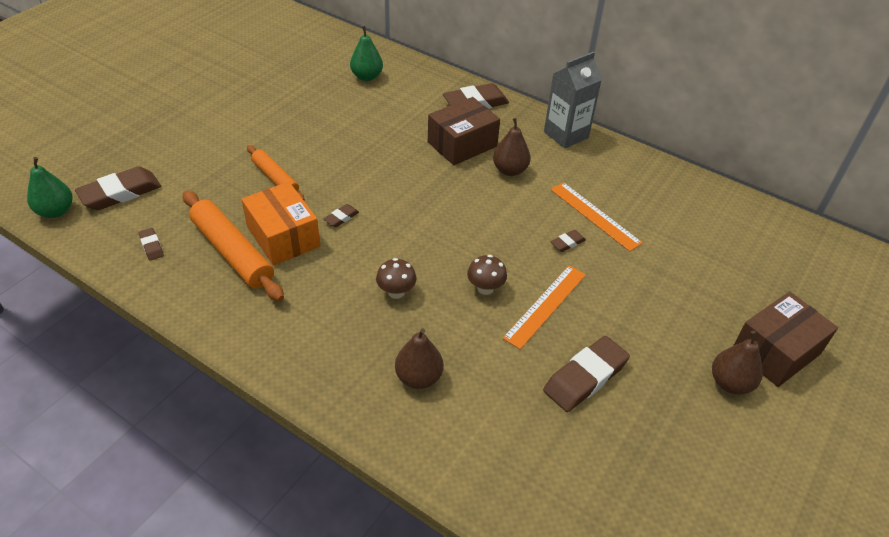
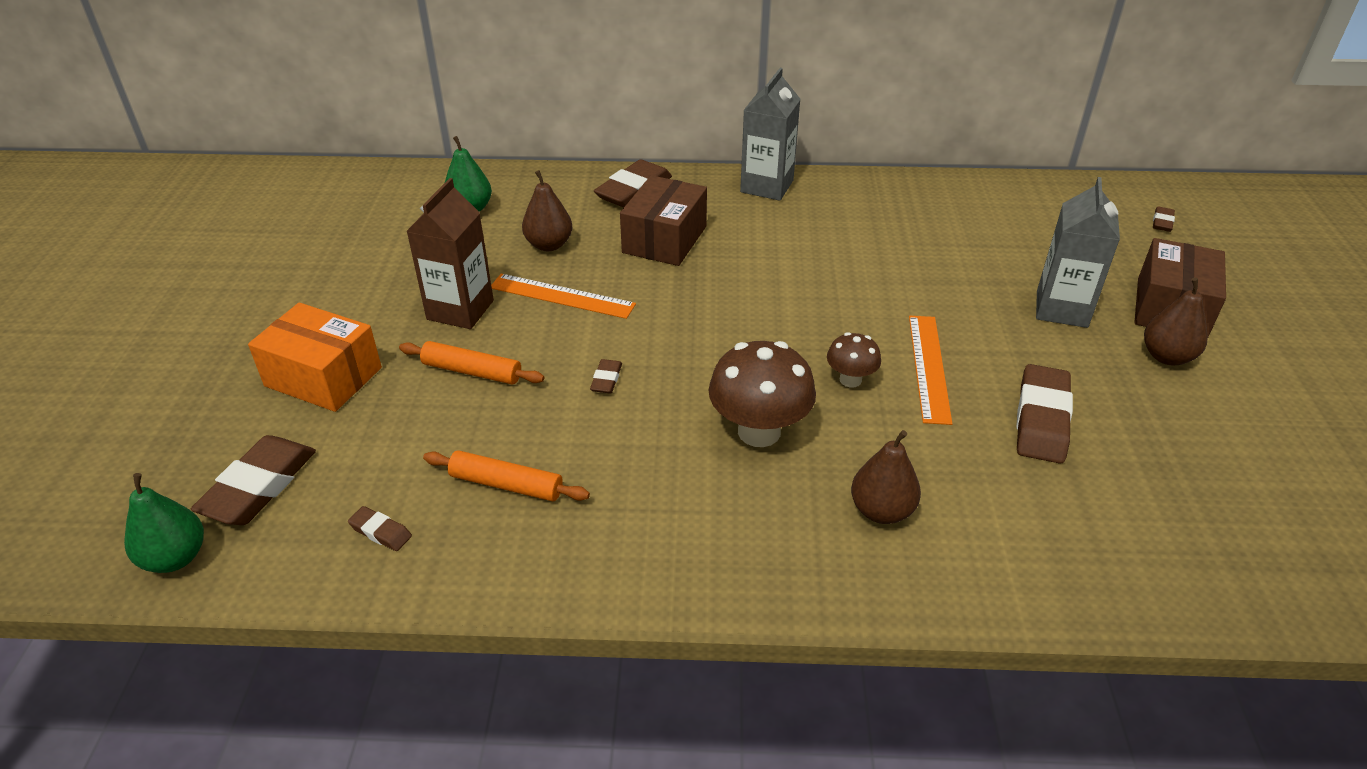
camera: 30 degrees left, 5 degrees down
(233, 252) = (506, 484): orange rolling pin -> orange rolling pin, size x0.61
(283, 237) = (555, 435): orange box -> orange box (323, 377)
(303, 138) = (460, 310): none -> brown carton
(396, 292) = (759, 431): brown mushroom -> brown mushroom, size x1.84
(510, 170) = (746, 246): brown pear -> brown pear (549, 245)
(567, 243) = (883, 294): brown eraser -> brown eraser (1162, 222)
(594, 215) = (881, 255): orange ruler -> orange ruler (562, 296)
(686, 312) = (1061, 309): none -> grey carton

